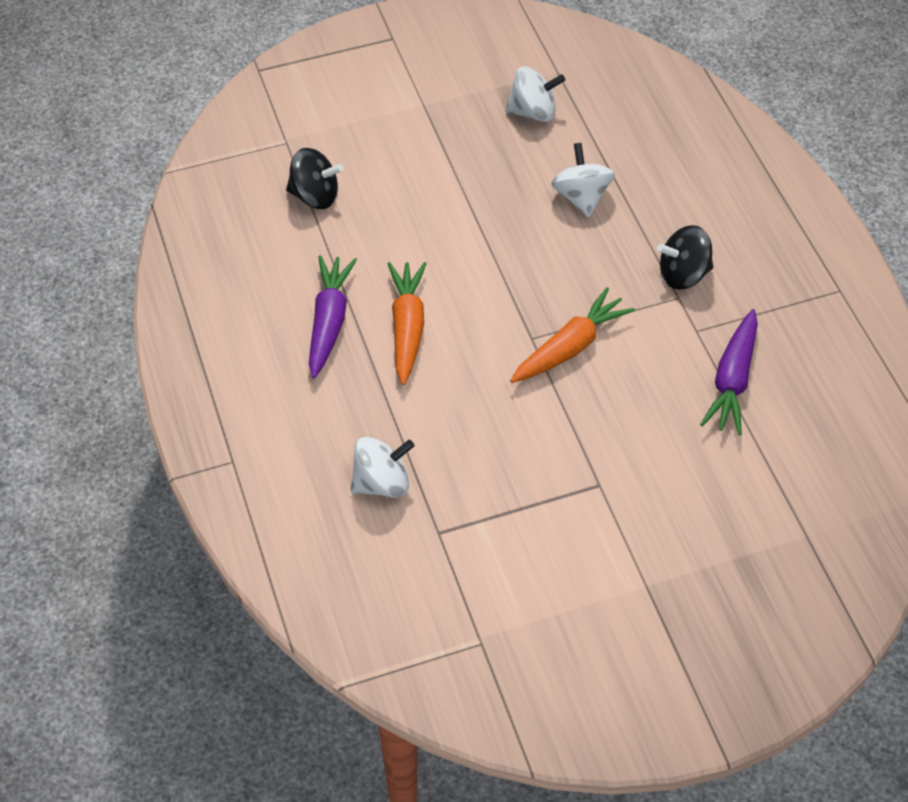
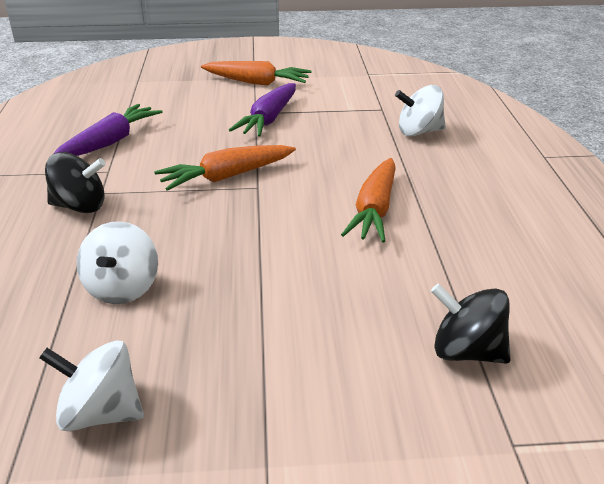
camera: 165 degrees left, 20 degrees down
(329, 321) = (455, 226): purple carrot -> purple carrot (268, 119)
(635, 571) = (257, 82): none -> orange carrot

